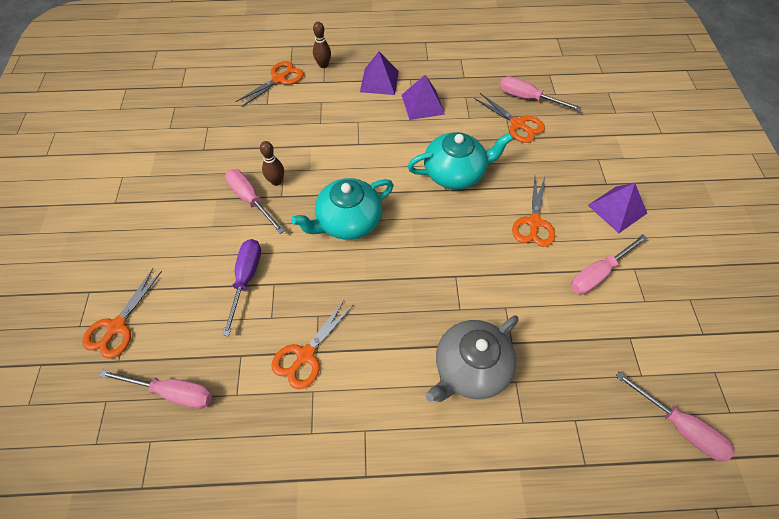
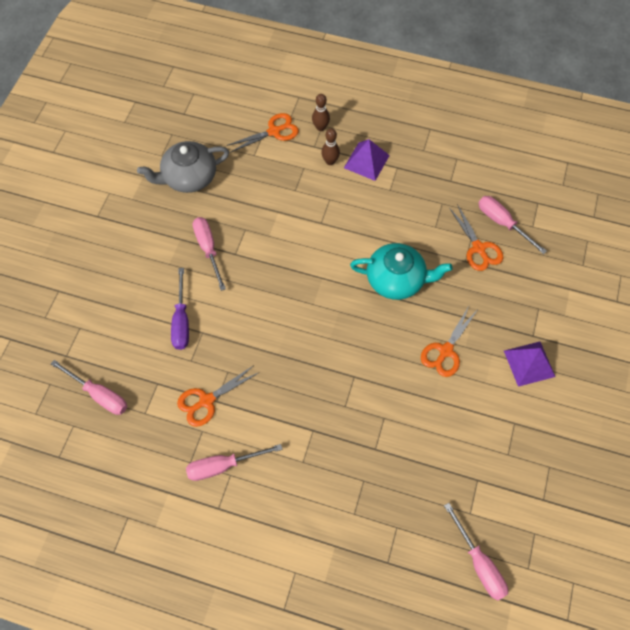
camera: 20 degrees right, 5 degrees up
(117, 326) = (72, 327): orange scissors -> none
(246, 279) = (181, 321): purple screwdriver -> purple screwdriver turned 150 degrees clockwise
(276, 181) = (236, 238): brown bowling pin -> brown bowling pin (330, 161)
(348, 221) = (283, 296): turquoise teapot -> none
(423, 104) = (397, 199): purple pyramid -> none
(470, 368) = (332, 457): grey teapot -> grey teapot (189, 177)
(598, 273) = (479, 416): pink screwdriver -> pink screwdriver (223, 466)

